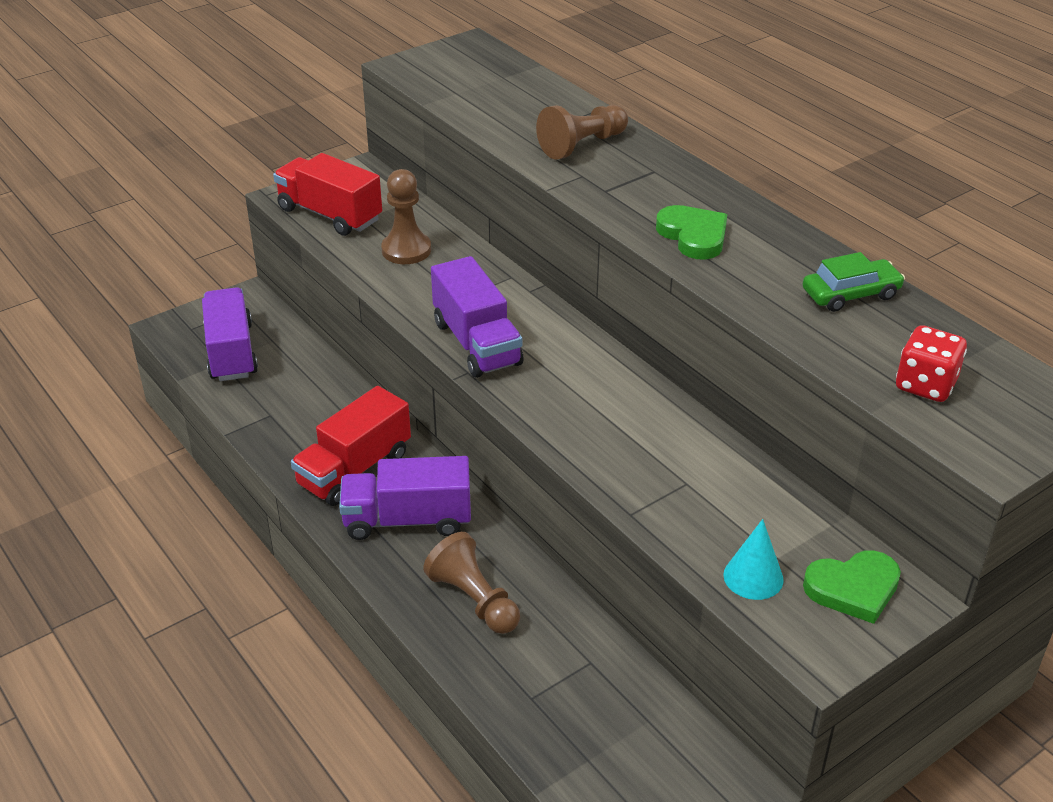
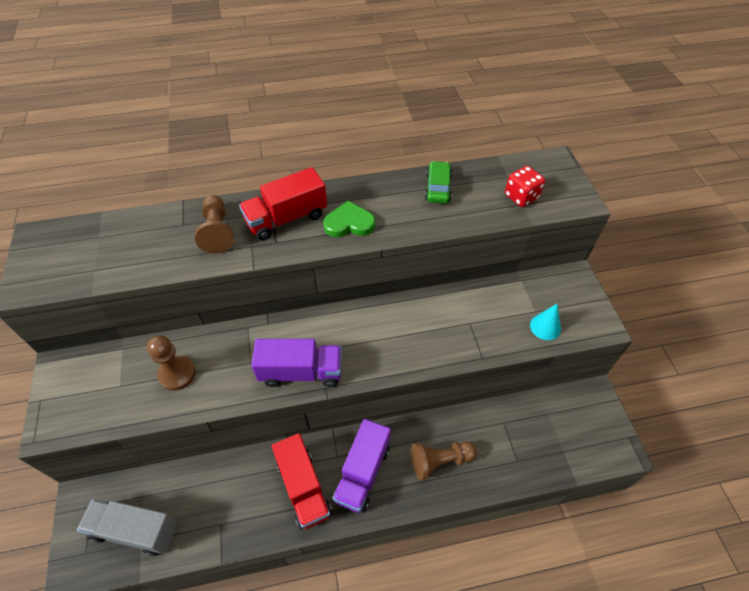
camera: 65 degrees left, 15 degrees up
(231, 352) = (135, 530): purple truck -> grey truck
(330, 214) = (97, 406): red truck -> red truck (286, 218)
(853, 588) = (564, 293): green heart -> none

